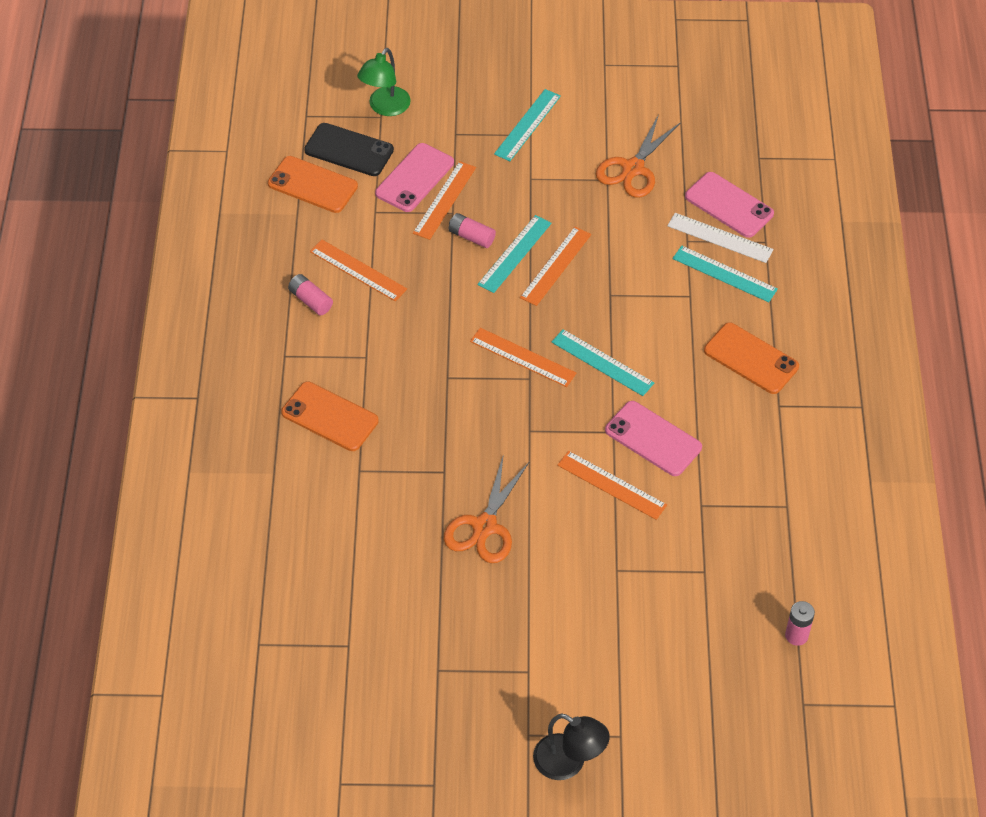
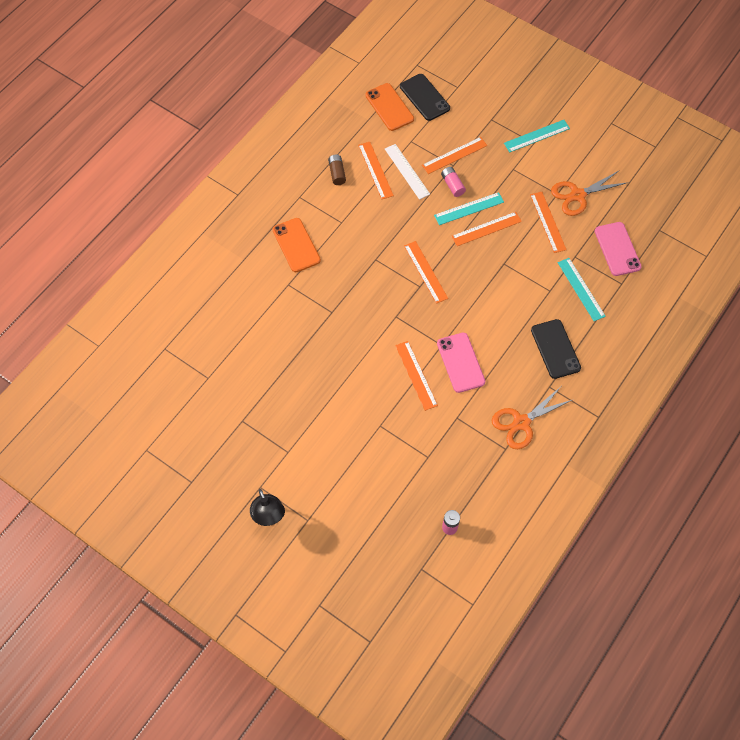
camera: 35 degrees right, 10 degrees up
(310, 300) = (337, 173): pink battery -> brown battery
(385, 108) = (464, 83): green lamp -> none
(414, 178) = (448, 133): pink phone -> none
(484, 526) = (329, 356): orange scissors -> orange scissors (521, 422)
(602, 362) = (467, 301): turquoise ruler -> none
(623, 218) = (548, 222): none -> orange ruler
(720, 238) = (595, 266): white ruler -> white ruler (407, 171)
(751, 359) = (555, 349): orange phone -> black phone

